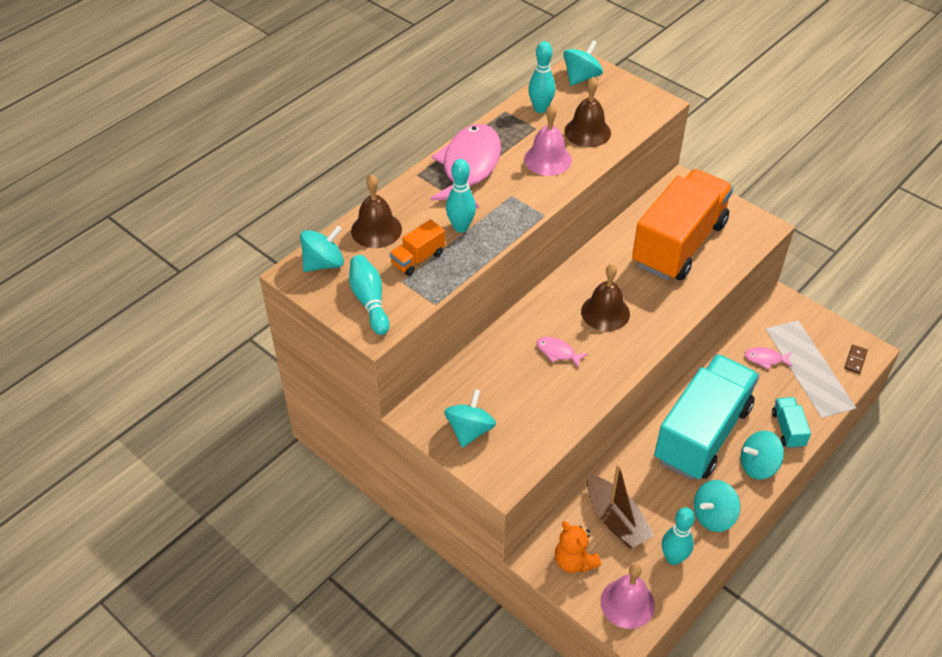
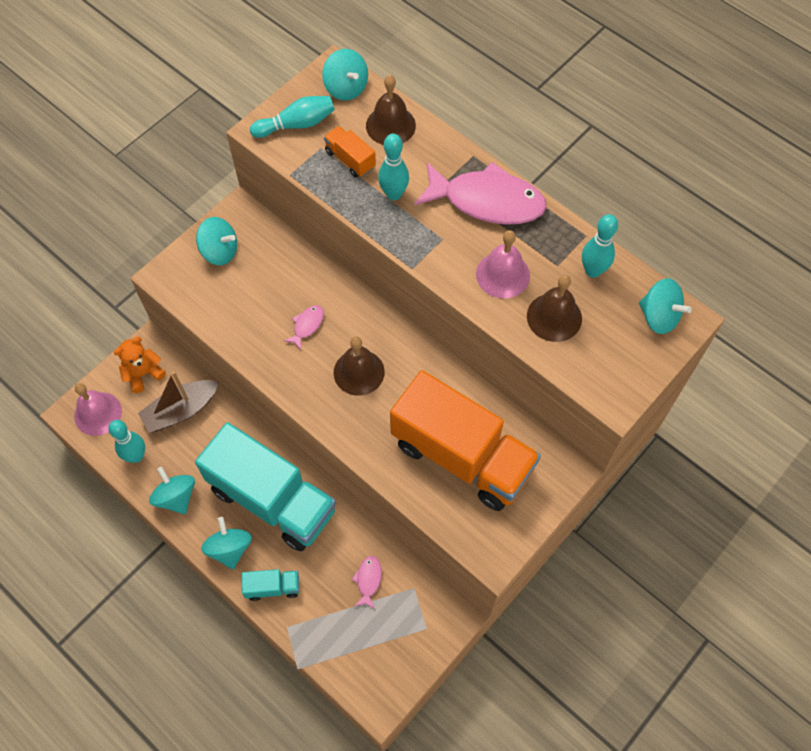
camera: 90 degrees right, 15 degrees up
(855, 360) = (365, 684): brown domino -> none

